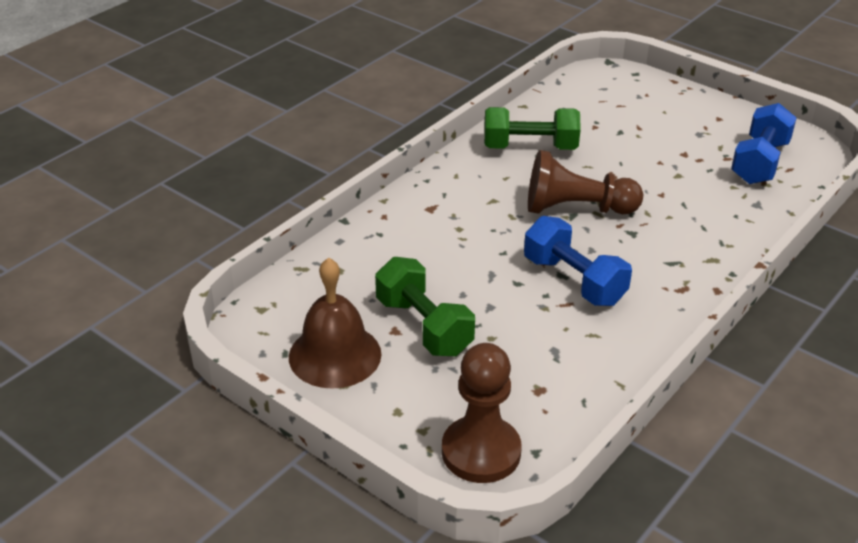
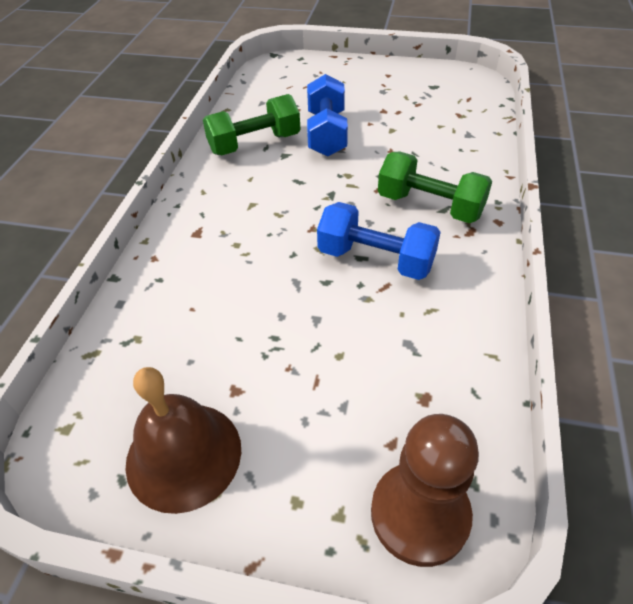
camera: 25 degrees left, 10 degrees up
(423, 326) = (263, 372): green dumbbell -> green dumbbell (430, 206)
(576, 209) = (330, 187): brown pawn -> none
(759, 162) = (444, 100): blue dumbbell -> blue dumbbell (327, 134)

